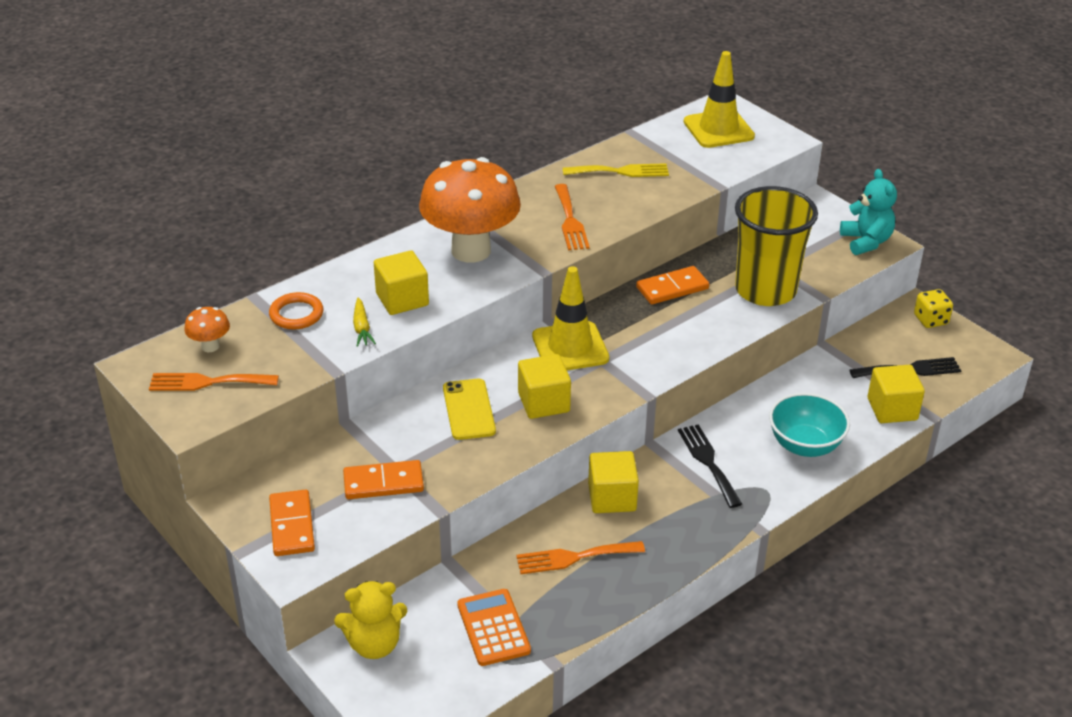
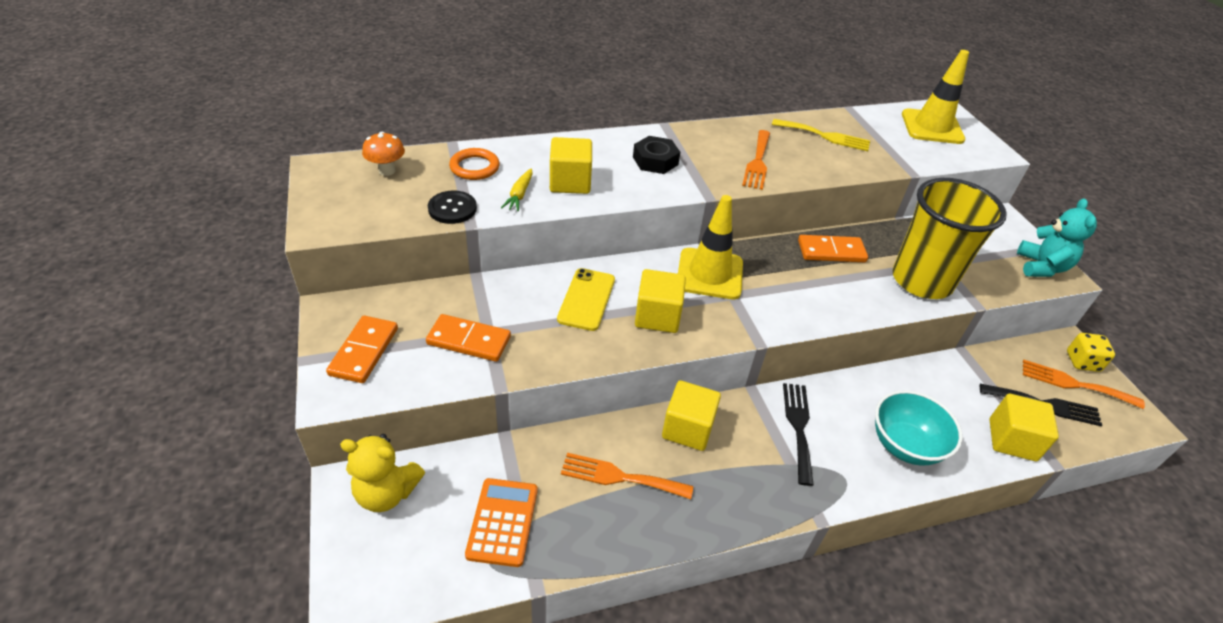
camera: 20 degrees right, 5 degrees up
(207, 382) = (360, 198): orange fork -> orange fork (1074, 384)
(306, 362) = (452, 209): none -> black button
(471, 250) = (655, 161): orange mushroom -> black nut

